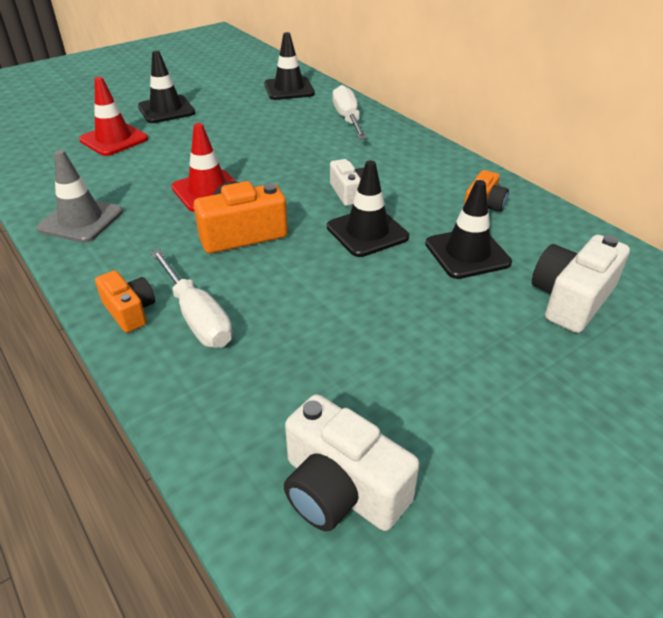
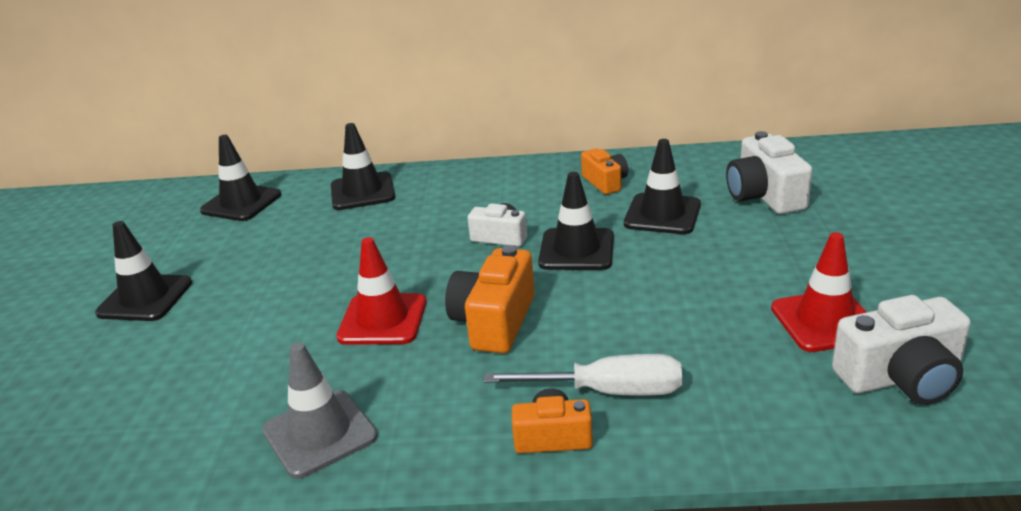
camera: 50 degrees left, 10 degrees down
(114, 139) = (154, 359): red traffic cone -> red traffic cone (825, 321)
(347, 119) = (362, 192): white screwdriver -> black traffic cone

